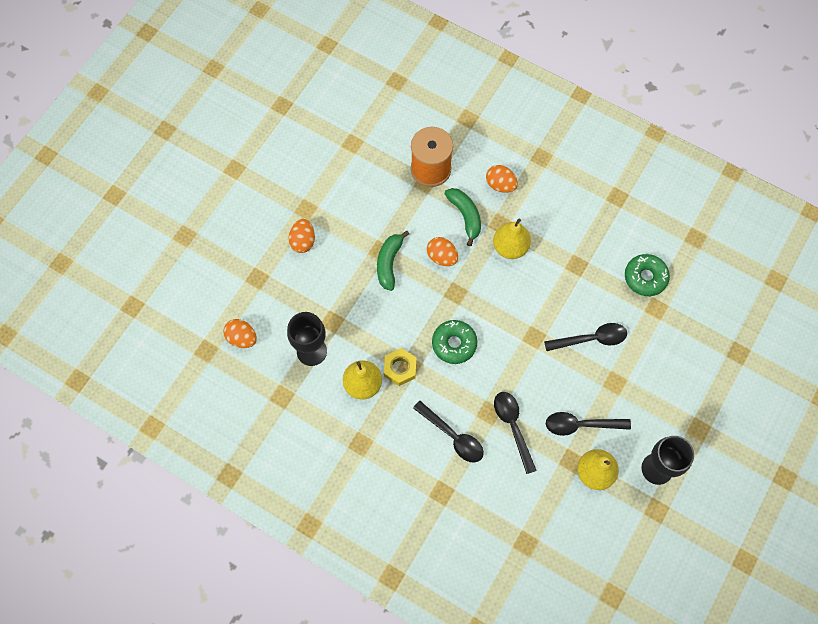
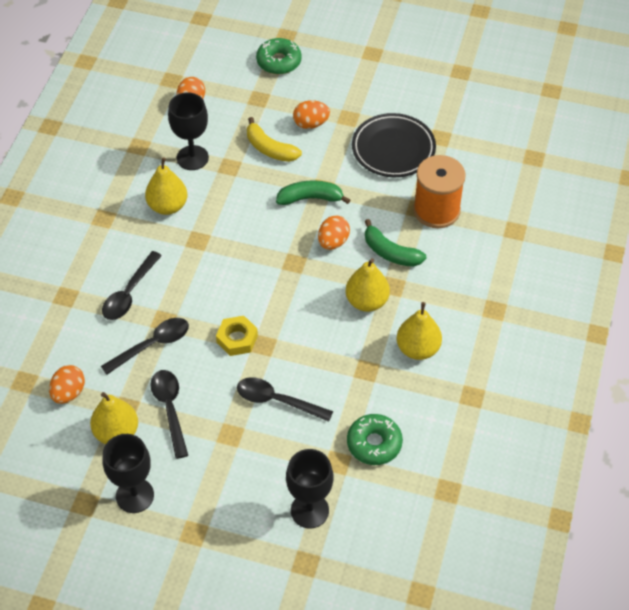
camera: 75 degrees right, 15 degrees down
(322, 282) = (270, 149): none -> yellow banana
(354, 183) = (393, 149): none -> black plate
(400, 368) = (193, 233): yellow nut -> yellow nut (237, 339)
(454, 344) = (234, 273): green donut -> green donut (279, 61)
(465, 216) = (390, 253): green banana -> green banana turned 75 degrees clockwise
(500, 185) = (442, 277): orange egg -> orange egg (69, 393)
(565, 222) = (418, 349): none -> yellow pear
(591, 339) = (277, 401): black spoon -> black spoon turned 135 degrees clockwise
(694, 339) = (309, 510): none -> black goblet

